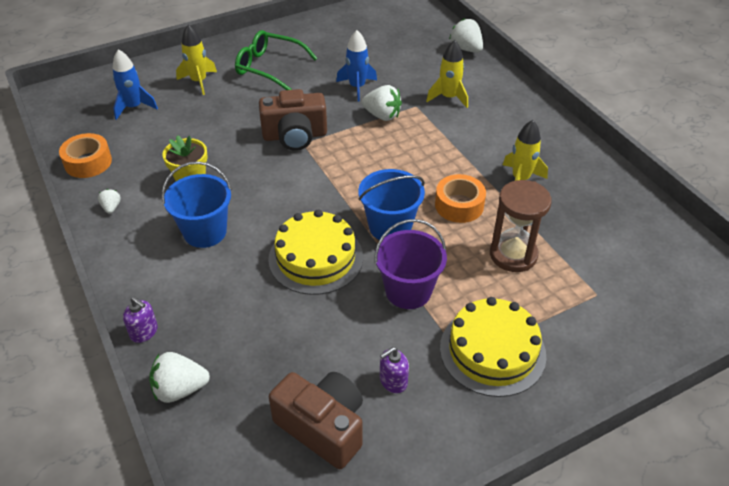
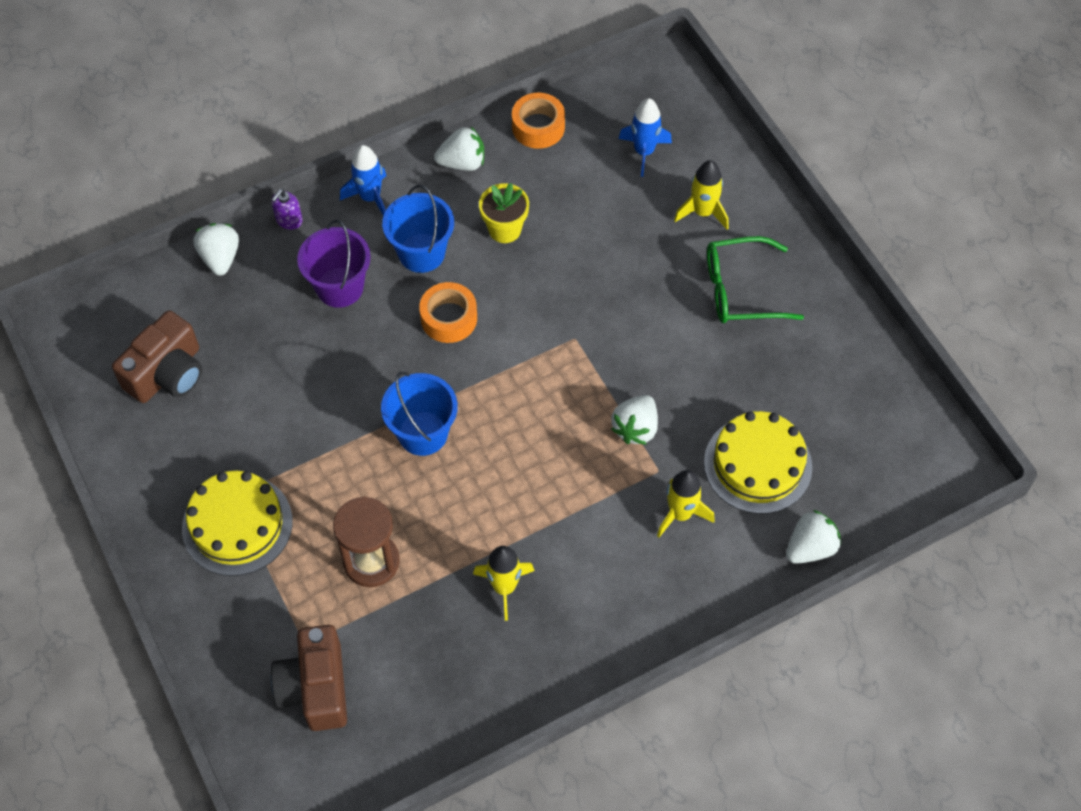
camera: 90 degrees right, 15 degrees up
(111, 207) = (462, 162): white strawberry -> white strawberry, size x1.85
(269, 67) = (741, 290): green glasses -> green glasses turned 120 degrees counterclockwise
(295, 136) = (590, 328): brown camera -> brown camera (315, 688)
(316, 258) = (377, 360): yellow cake -> yellow cake (757, 464)
(357, 87) = (699, 398): blue rocket -> blue rocket (370, 197)
(393, 381) = (210, 431): purple soap dispenser -> none
(408, 291) = (324, 449): purple bucket -> purple bucket (339, 287)
(459, 205) = (457, 510): orange tape -> orange tape (449, 318)

